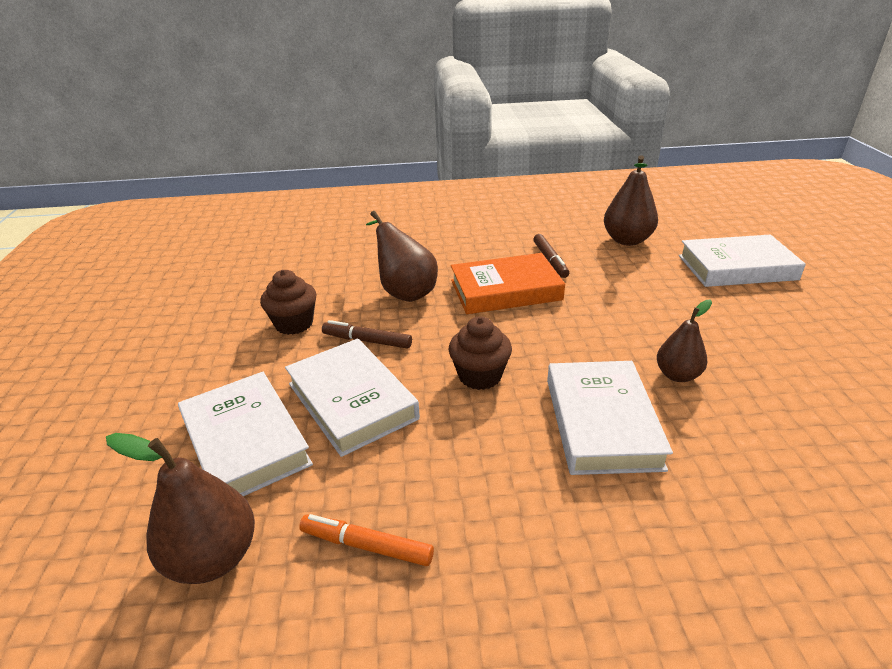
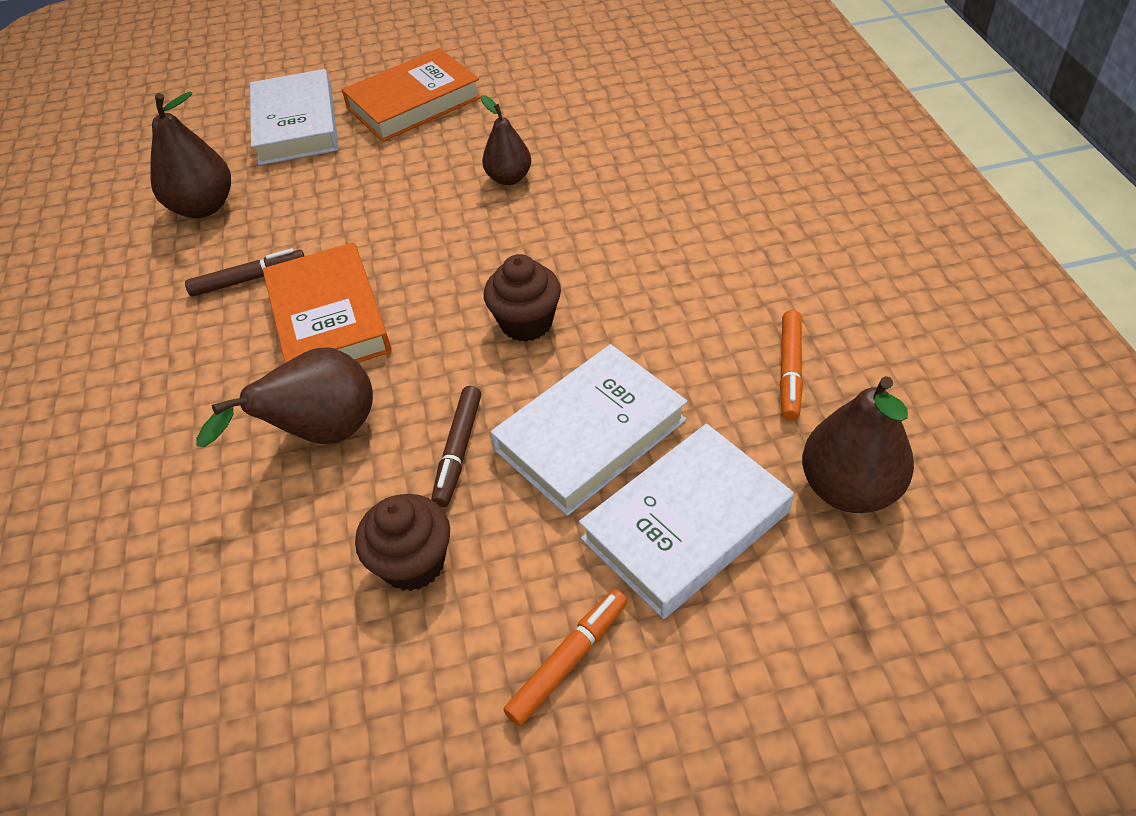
camera: 95 degrees left, 15 degrees up
(191, 377) = (568, 660): none -> orange marker
(601, 422) = (589, 227): white book -> none
(791, 322) = (414, 103): none -> orange book

